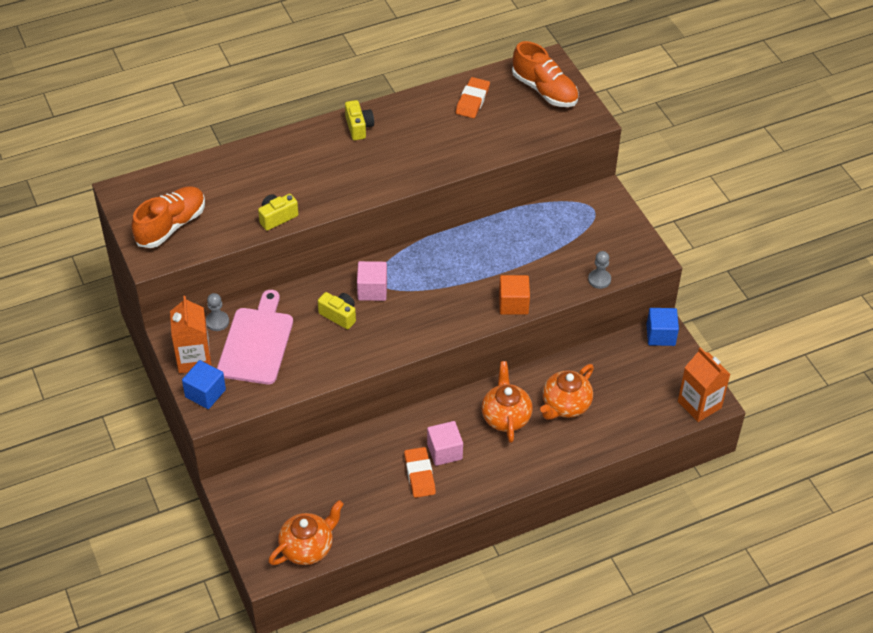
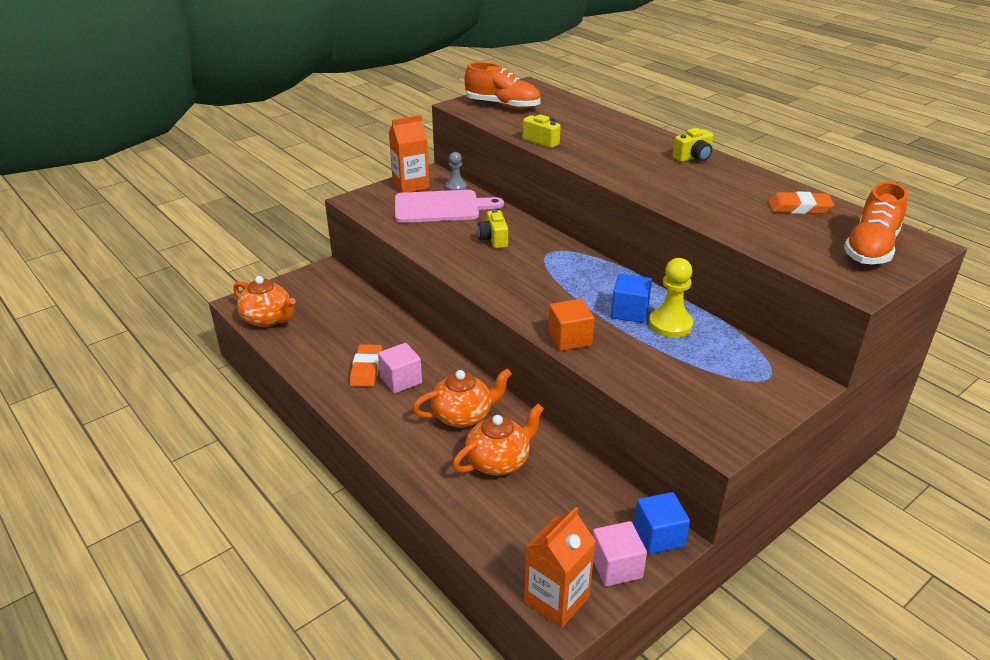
camera: 75 degrees right, 15 degrees down
(205, 393) = (375, 195): blue cube -> blue cube (629, 312)
(339, 315) = (493, 239): yellow camera -> yellow camera turned 150 degrees clockwise
(372, 290) = (536, 251): pink cube -> pink cube (616, 567)
(419, 474) = (366, 369): orange eraser -> orange eraser turned 60 degrees counterclockwise
(514, 238) = (670, 324): none -> yellow pawn
(565, 405) = (499, 461): orange teapot -> orange teapot turned 120 degrees clockwise
(599, 280) = (651, 400): grey pawn -> none

